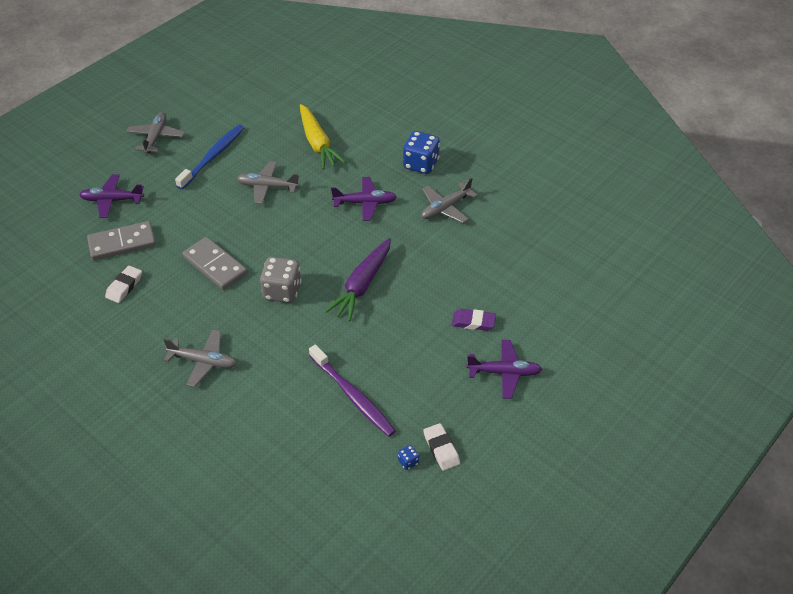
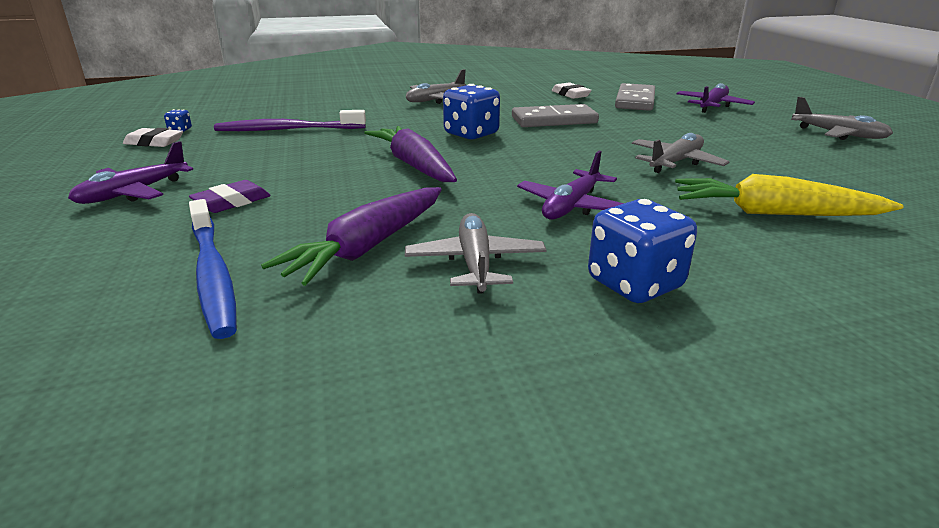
camera: 125 degrees right, 20 degrees down
(213, 156) = (774, 150): blue toothbrush -> blue toothbrush (212, 275)
(282, 291) = (471, 134): grey dice -> blue dice
(463, 244) = (368, 247): none -> purple carrot

